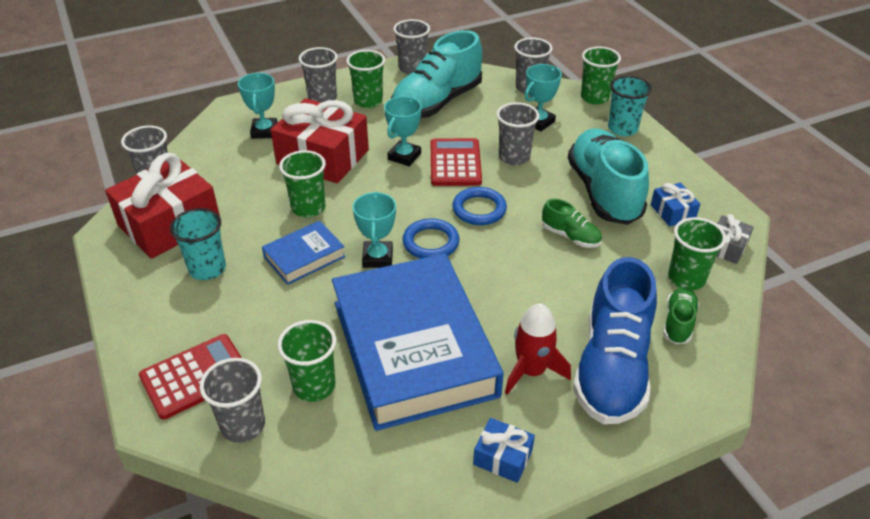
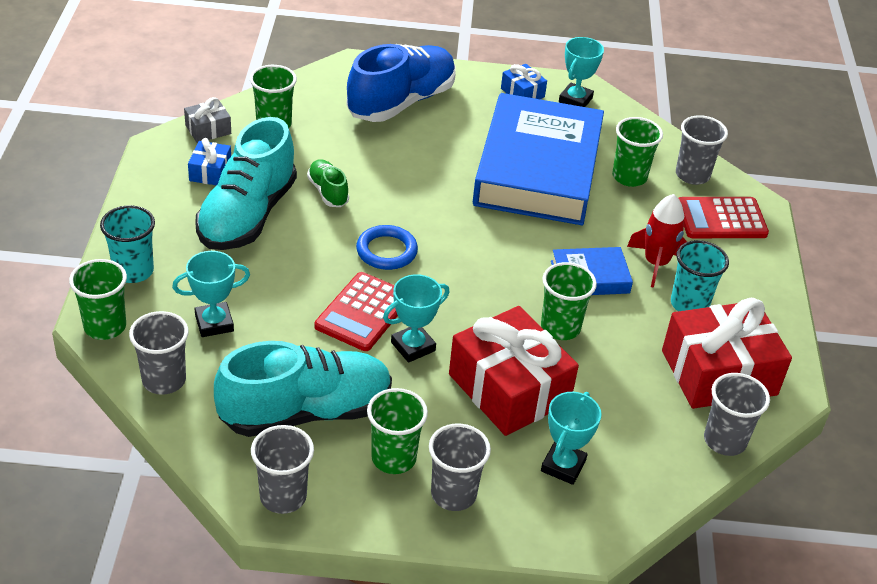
camera: 155 degrees left, 0 degrees up
(377, 258) = (520, 247): turquoise trophy -> turquoise trophy (575, 100)
(431, 242) = (460, 240): blue ring -> none
(514, 157) = (292, 291): grey cup -> none
(531, 371) = (461, 122): red rocket -> red rocket (656, 263)
(678, 323) = (320, 104): green shoe -> none

